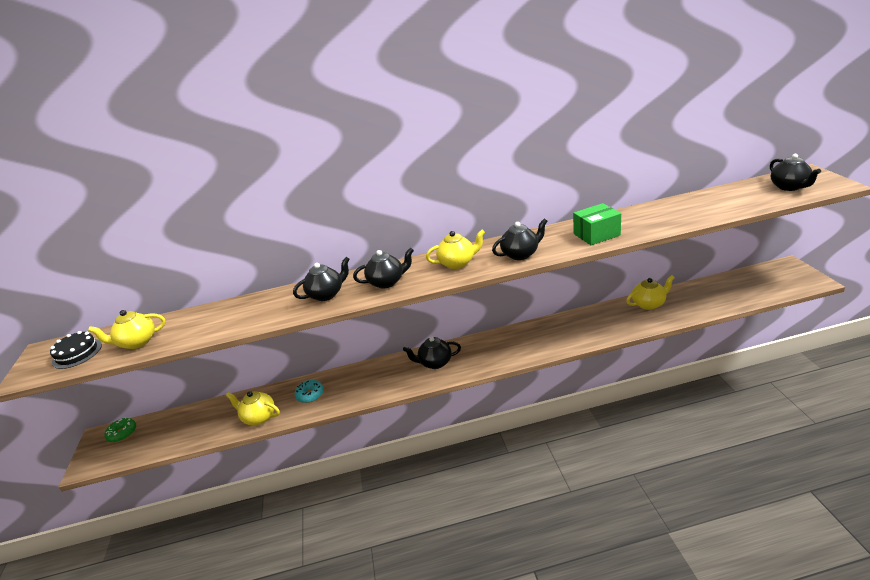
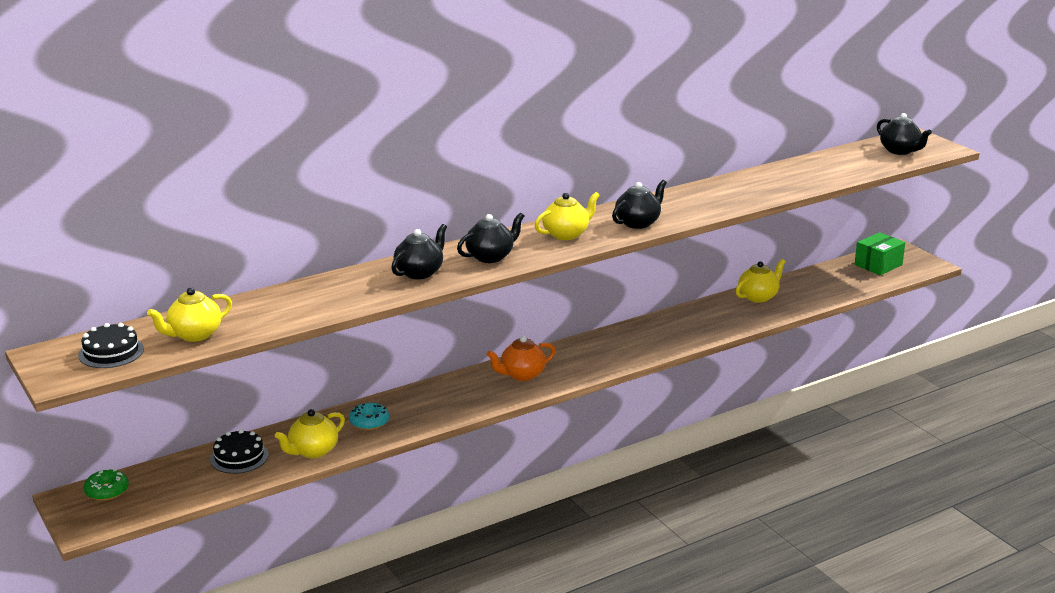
camera: 25 degrees left, 5 degrees down
(213, 415) = (239, 457): none -> black cake
(259, 417) = (313, 451): yellow teapot -> yellow teapot turned 45 degrees counterclockwise
(435, 363) = (522, 375): black teapot -> orange teapot
(596, 234) = (714, 201): green box -> green box (878, 265)

